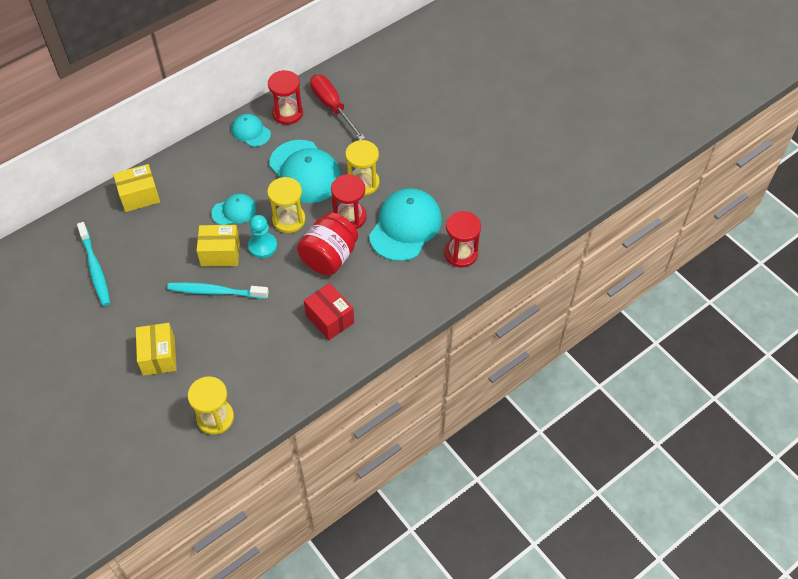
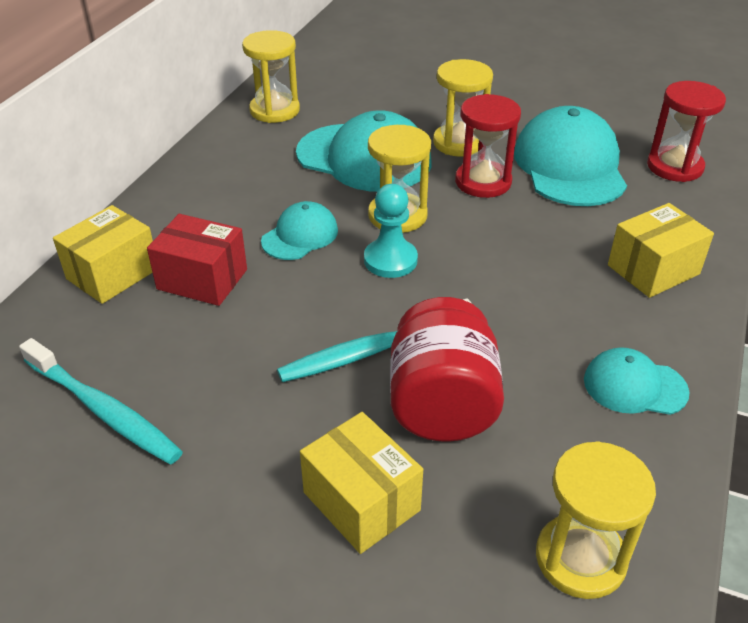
camera: 30 degrees left, 15 degrees down
(220, 253) = (329, 295): yellow box -> yellow box (653, 270)
(251, 132) = (238, 143): turquoise cap -> turquoise cap (634, 386)
(287, 113) = (274, 110): red hourglass -> yellow hourglass
(329, 257) = (506, 235): red jar -> red jar (442, 404)
(330, 319) = (598, 308): red box -> red box (202, 279)
(332, 107) = (332, 87): red screwdriver -> none

